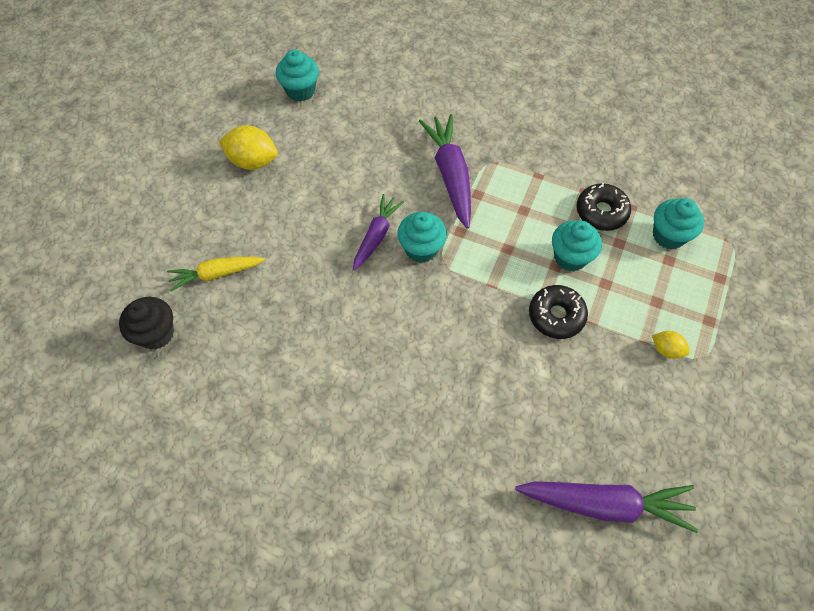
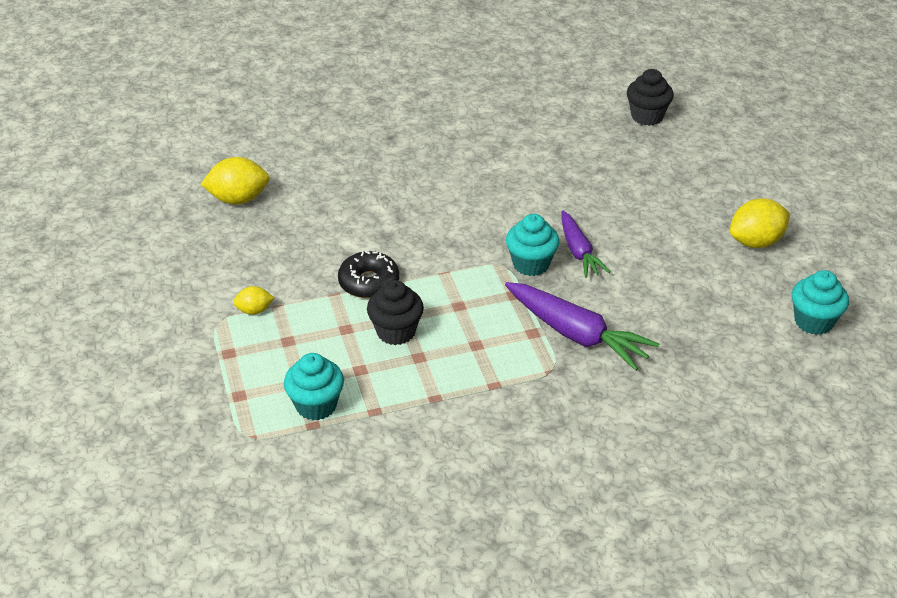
camera: 140 degrees right, 20 degrees down
(216, 274) = (660, 163): yellow carrot -> none
(570, 257) = (396, 332): turquoise cupcake -> black cupcake
(601, 212) = (401, 388): black donut -> none
(605, 504) = (238, 199): purple carrot -> yellow lemon

